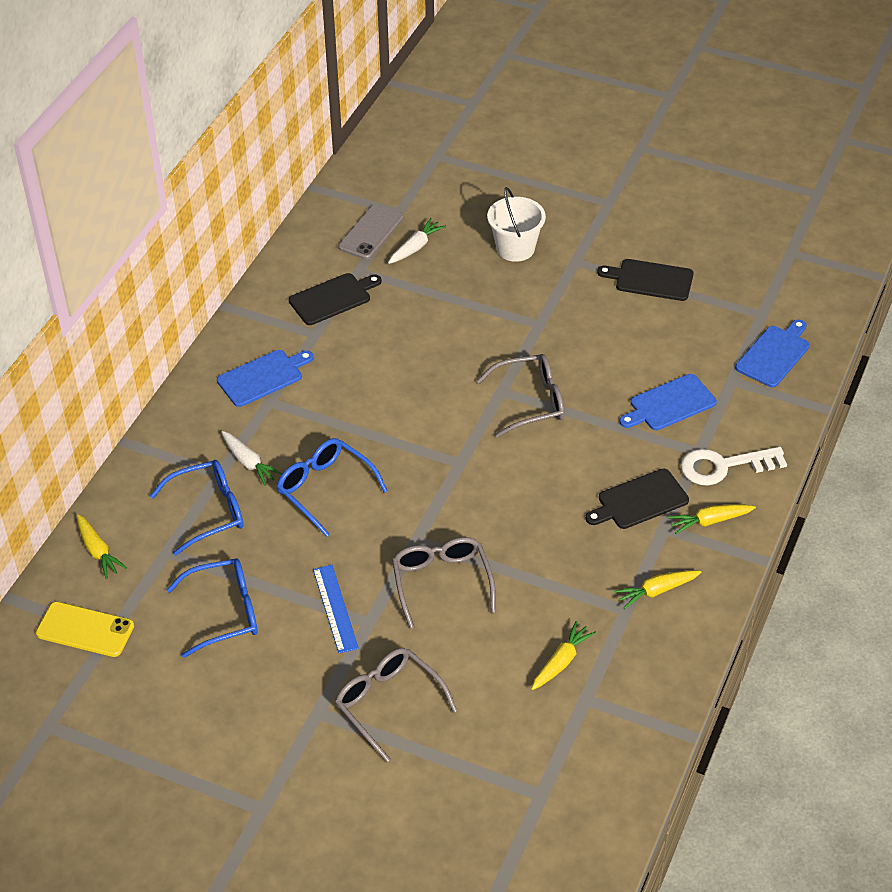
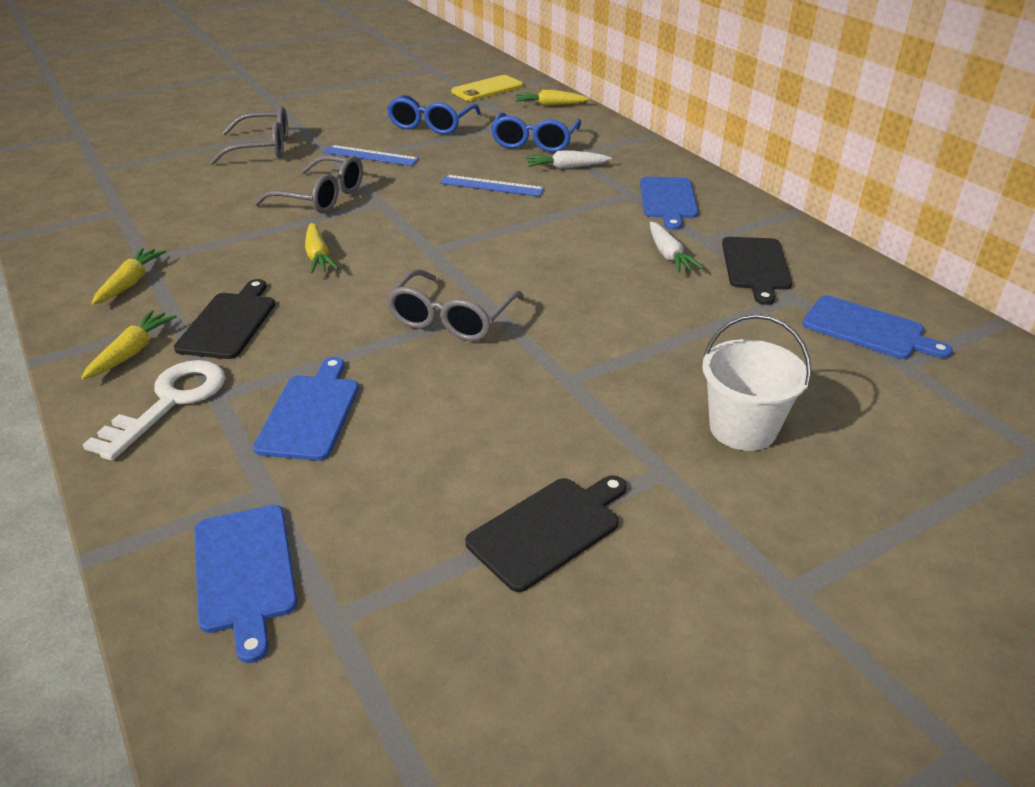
camera: 125 degrees right, 10 degrees down
(325, 489) = (492, 186): blue glasses -> blue ruler
(371, 232) = (868, 329): grey phone -> blue cutting board
(415, 247) = (810, 349): white carrot -> white carrot (668, 255)
(561, 662) = (165, 214): yellow carrot -> yellow carrot (318, 256)

